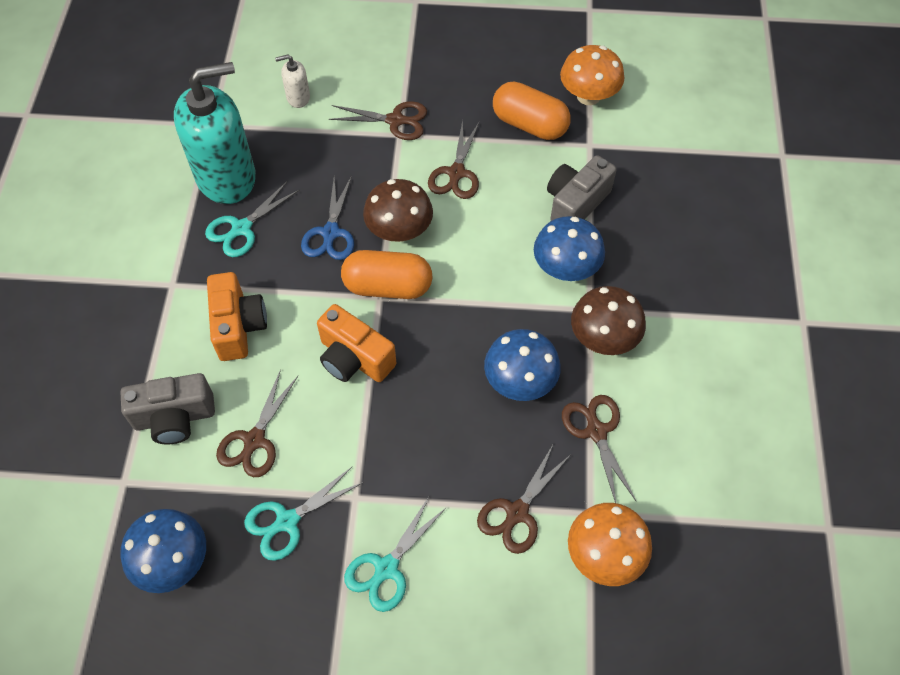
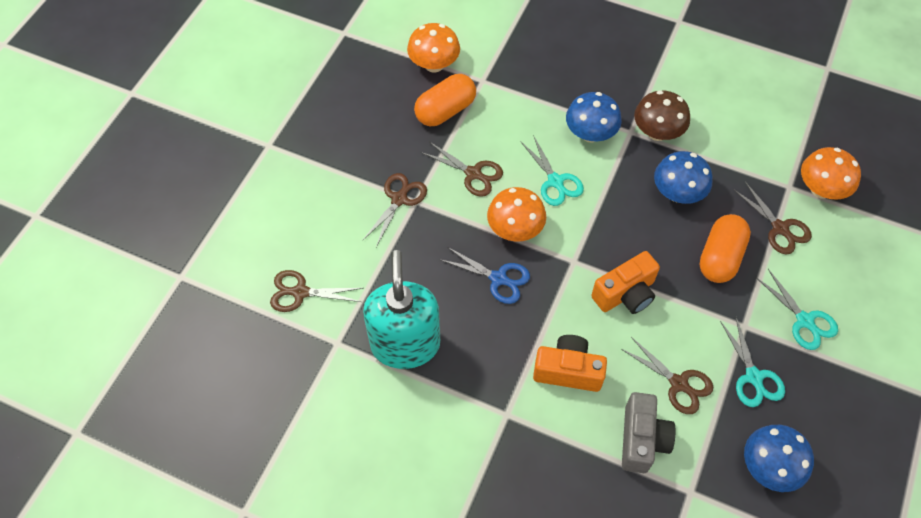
camera: 70 degrees left, 0 degrees up
(241, 228) = (467, 345): turquoise scissors -> turquoise scissors (555, 181)
(298, 97) = (338, 265): white soap dispenser -> none
(388, 286) = (566, 252): orange capsule -> orange capsule (720, 257)
(399, 231) = (515, 229): brown mushroom -> orange mushroom
(575, 203) = (534, 108): grey camera -> none
(596, 431) = (730, 162): brown scissors -> brown scissors (300, 292)

